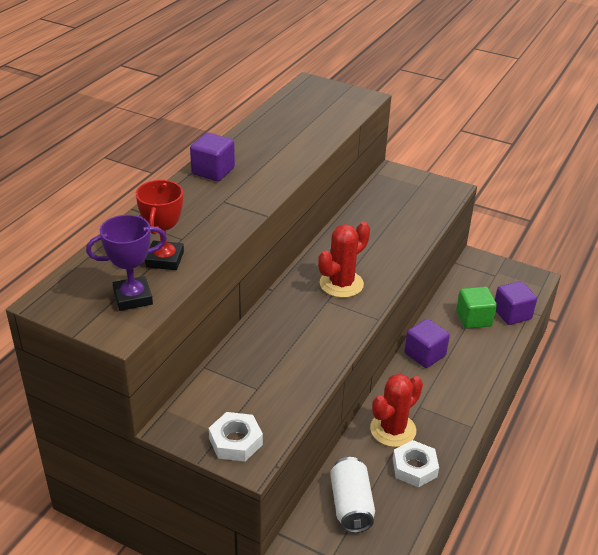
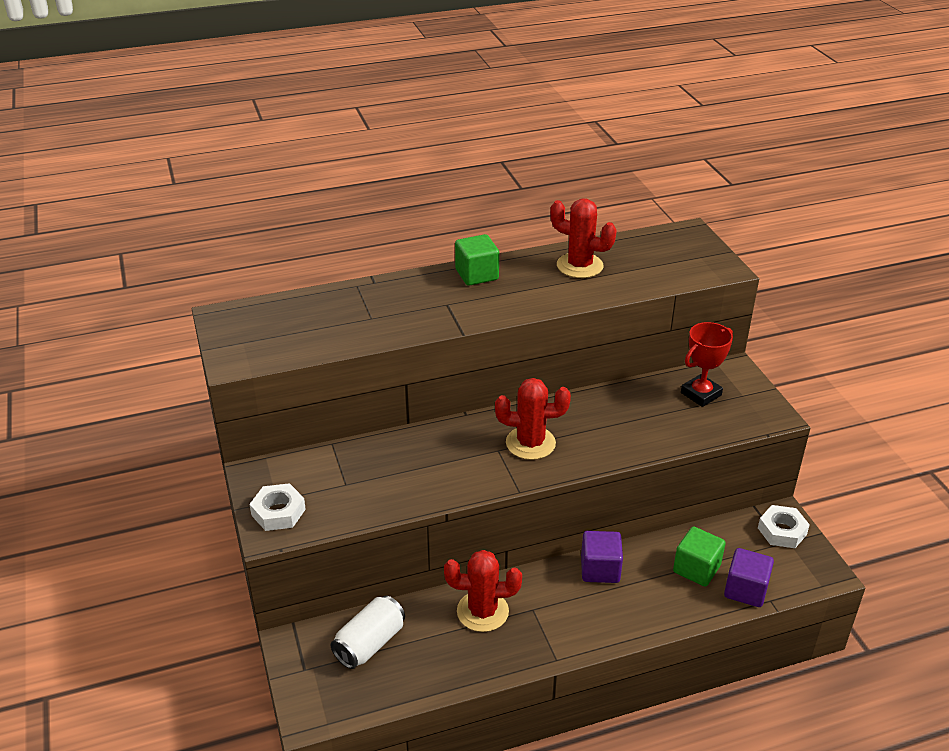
camera: 45 degrees right, 0 degrees up
(133, 297) = (274, 344): purple trophy -> none
(165, 259) = (336, 328): red trophy -> red trophy (701, 394)
(213, 171) = (477, 275): purple cube -> green cube
(275, 134) = (579, 266): none -> red cactus
(414, 468) = (458, 654): white nut -> white nut (782, 531)

